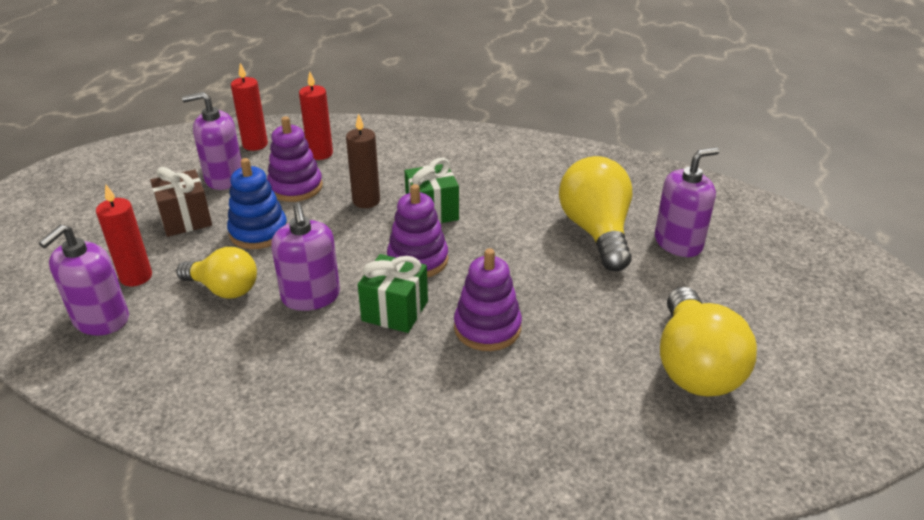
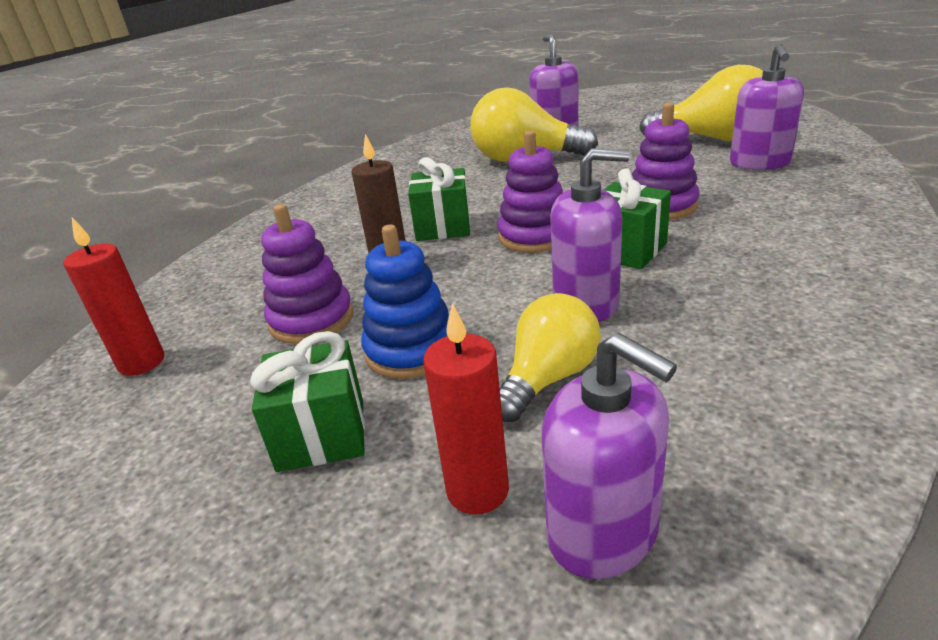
camera: 70 degrees left, 5 degrees down
(185, 219) = (321, 434): brown gift -> green gift
(224, 178) = (219, 393): purple soap dispenser -> purple soap dispenser (759, 163)
(320, 154) = (237, 300): red candle -> none

